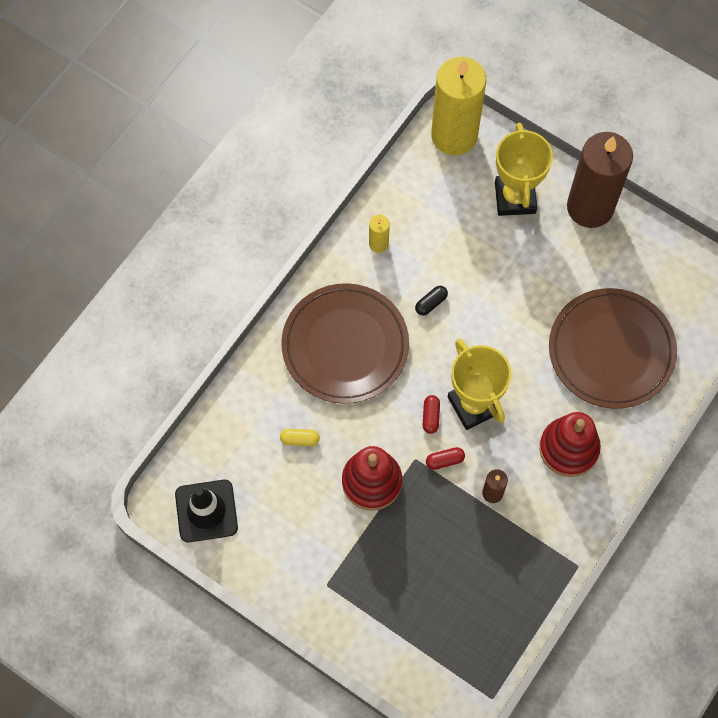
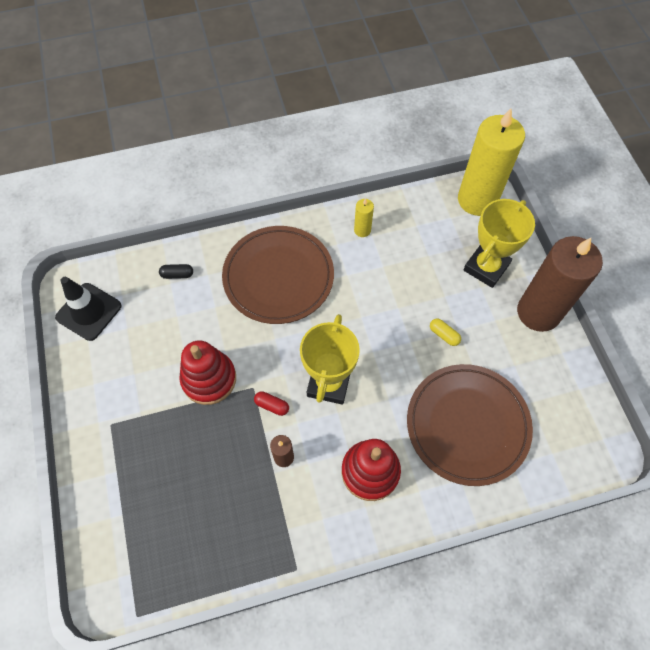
camera: 40 degrees right, 5 degrees down
(300, 439) = (191, 313): yellow capsule -> yellow capsule (444, 335)
(430, 416) = (291, 367): red capsule -> none
(431, 303) = (362, 293): black capsule -> black capsule (177, 274)

